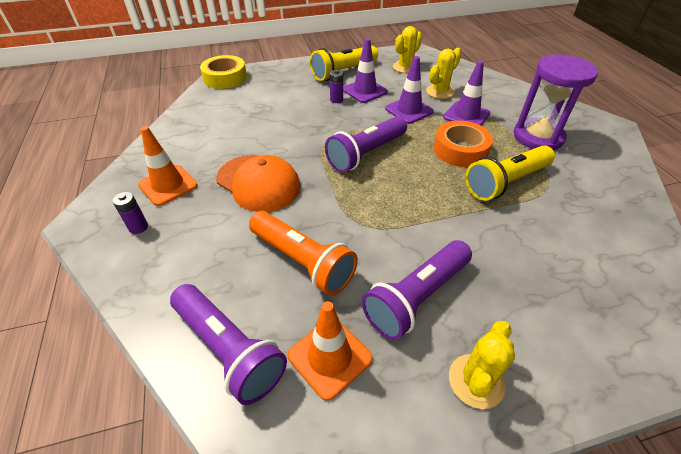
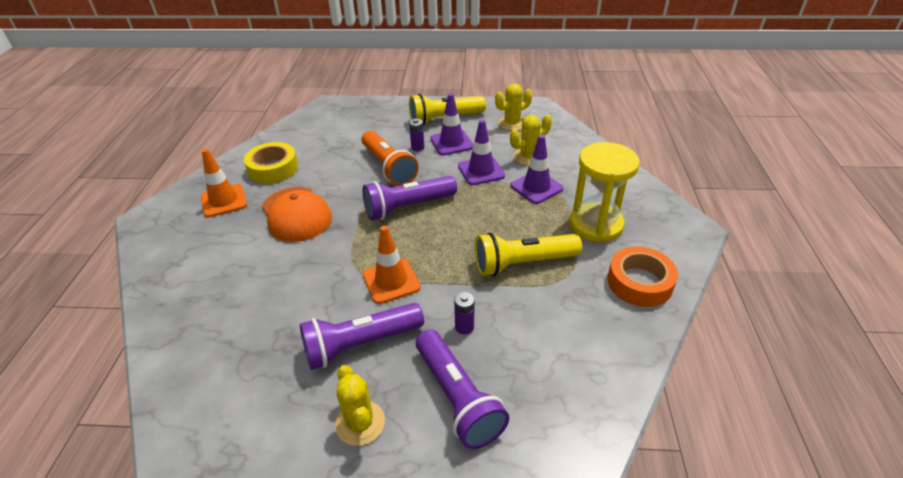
camera: 20 degrees right, 5 degrees down
(138, 227) = (182, 231): purple battery -> purple battery (464, 327)
(225, 78) = (330, 107): yellow tape -> yellow tape (273, 168)
(228, 349) = (192, 343): purple flashlight -> purple flashlight (457, 397)
(302, 261) = (288, 290): orange flashlight -> orange flashlight (388, 167)
(329, 357) = (260, 370): orange traffic cone -> orange traffic cone (391, 281)
(460, 150) = (502, 221): orange tape -> orange tape (639, 282)
(476, 381) = (360, 423): yellow cactus -> yellow cactus turned 75 degrees counterclockwise
(538, 137) = (595, 224): purple hourglass -> yellow hourglass

